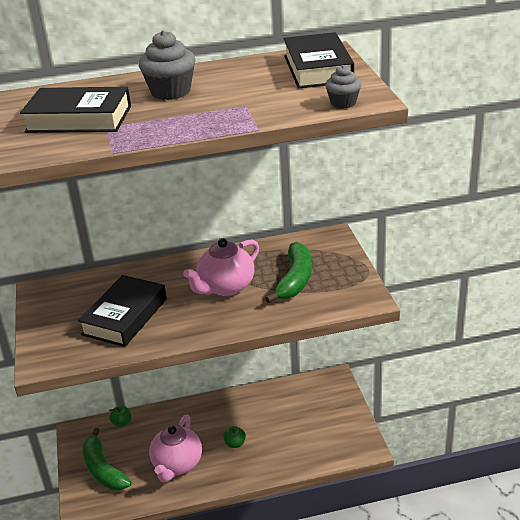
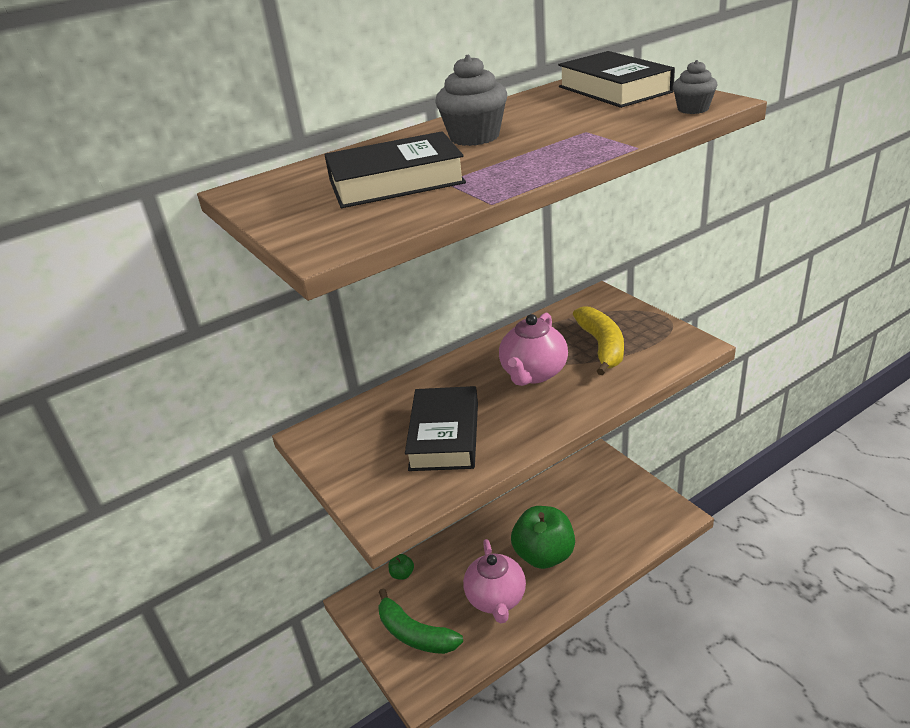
camera: 20 degrees left, 0 degrees up
(235, 444) = (544, 555): green apple -> green apple, size x2.44
(295, 279) = (602, 346): green banana -> yellow banana

